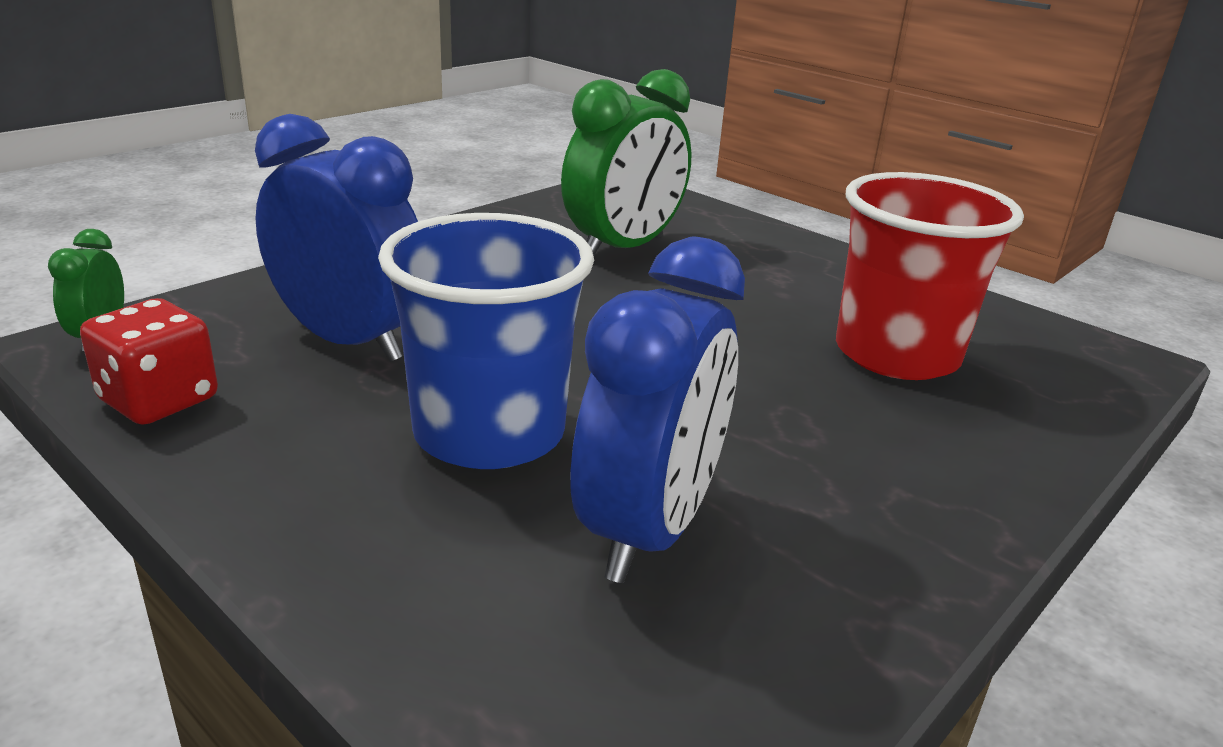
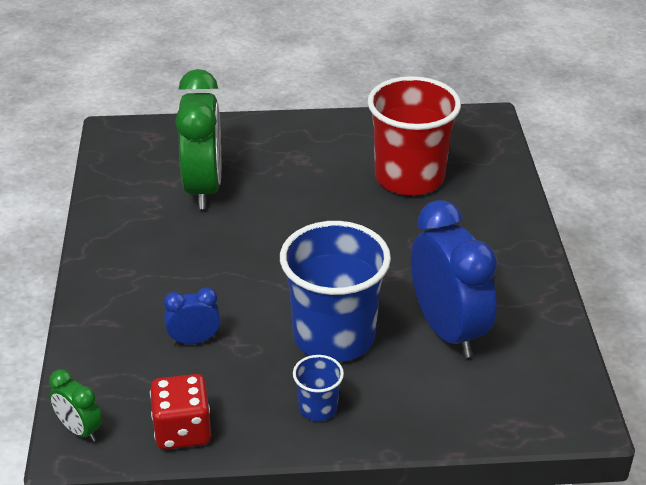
camera: 45 degrees left, 10 degrees up
(314, 485) = (318, 408): none -> blue cup
(349, 341) = (194, 340): blue clock -> blue clock, size x0.47

